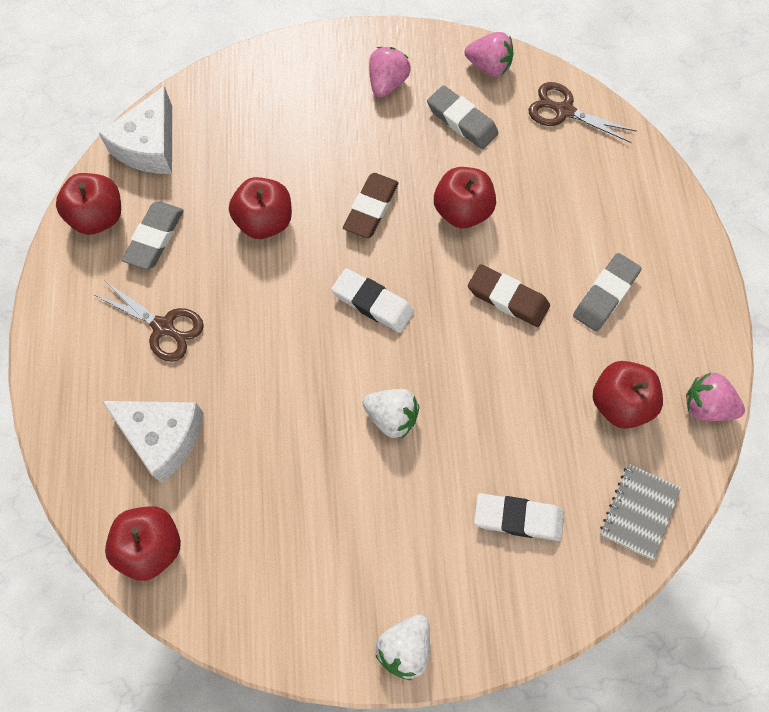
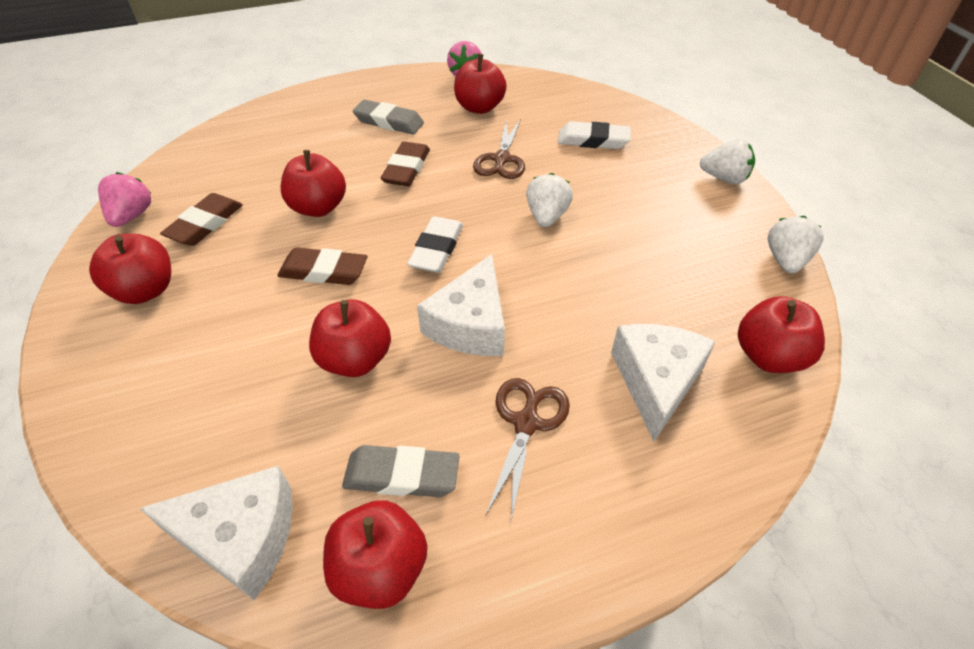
camera: 105 degrees left, 20 degrees down
(255, 638) = (785, 260): none -> white strawberry
(271, 311) = (470, 324): none -> white cheese
(387, 83) = (146, 290): pink strawberry -> red apple
(462, 121) = (205, 224): grey eraser -> brown eraser
(518, 518) = (593, 140): white eraser -> white eraser turned 75 degrees counterclockwise
(564, 111) = (196, 162): brown scissors -> brown scissors (501, 159)
(639, 511) = (557, 93): grey notebook -> none

